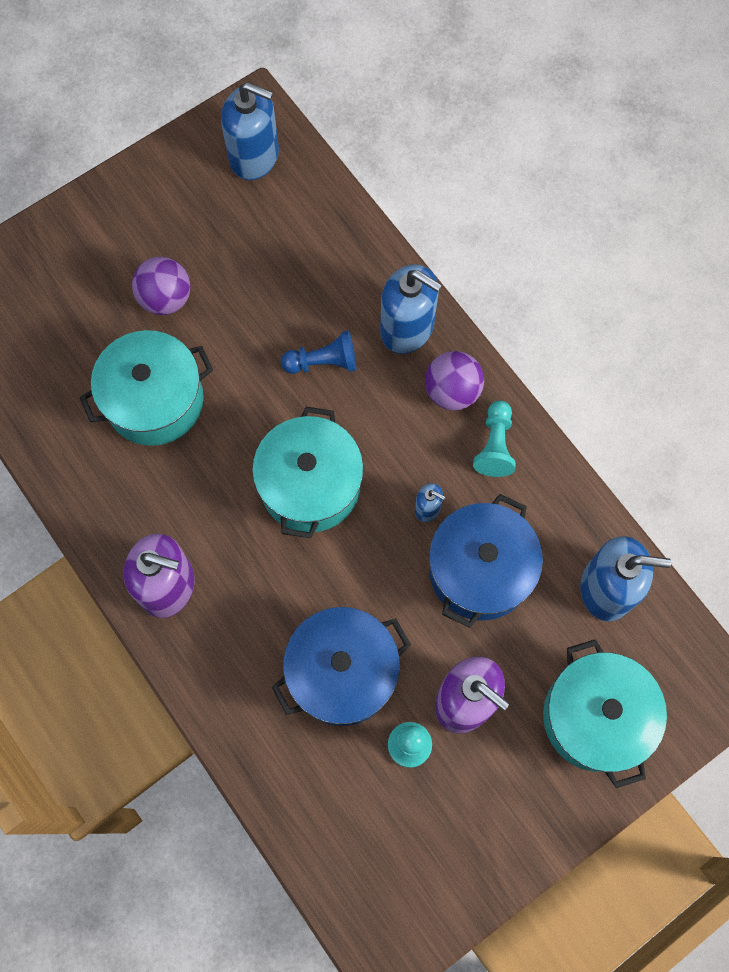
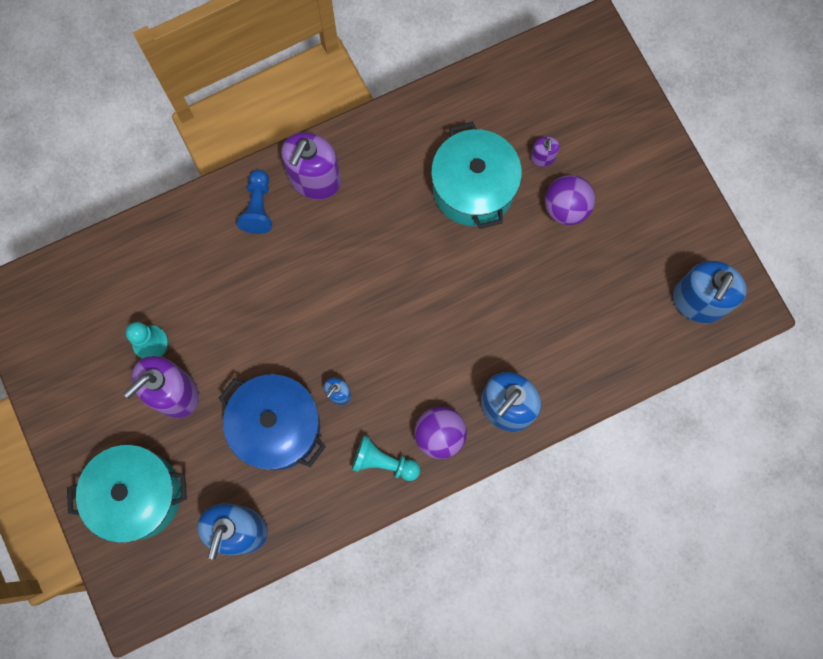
camera: 100 degrees right, 5 degrees up
(107, 331) = (542, 158): none -> purple soap dispenser
(310, 485) = (377, 301): turquoise pot -> none
(323, 362) = (485, 330): blue pawn -> blue pawn (258, 207)
(342, 672) = (218, 301): blue pot -> none

